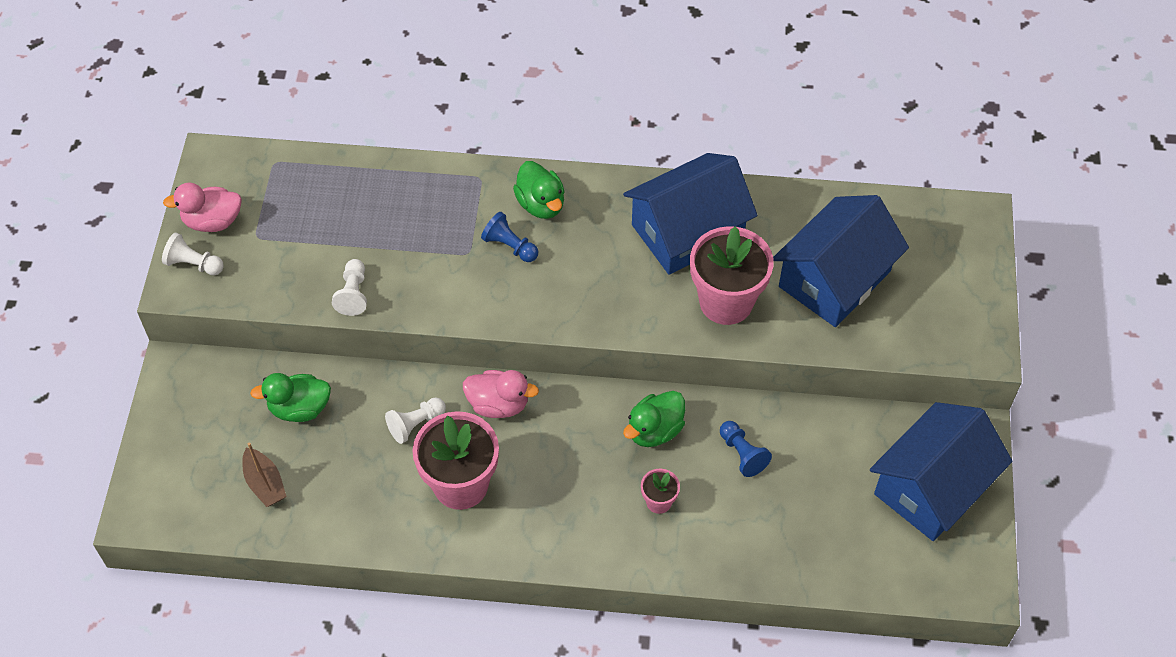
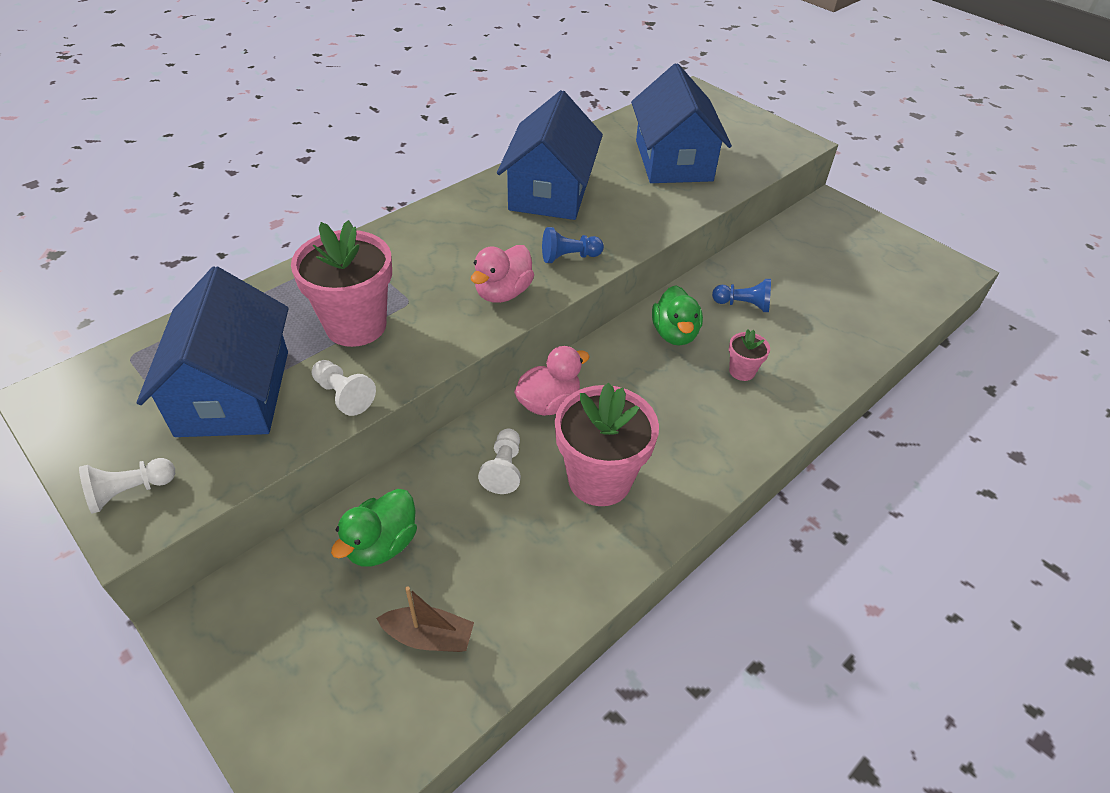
camera: 50 degrees left, 10 degrees down
(212, 221) = (110, 442): pink duck -> pink duck (503, 293)
(510, 246) = (437, 276): blue pawn -> blue pawn (569, 257)
(541, 204) = (424, 238): green duck -> none
(726, 302) = (633, 210): pink flower pot -> pink flower pot (356, 325)
(932, 487) = (856, 243): blue house -> blue house (234, 392)

